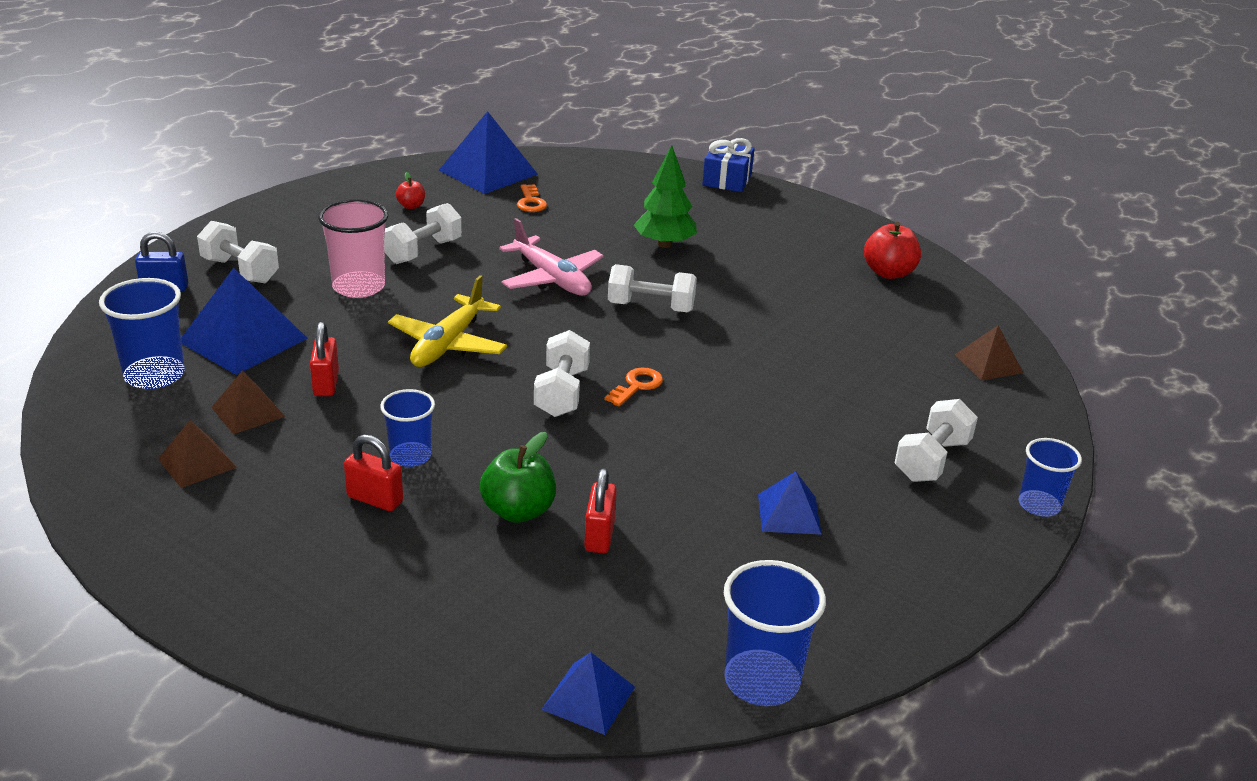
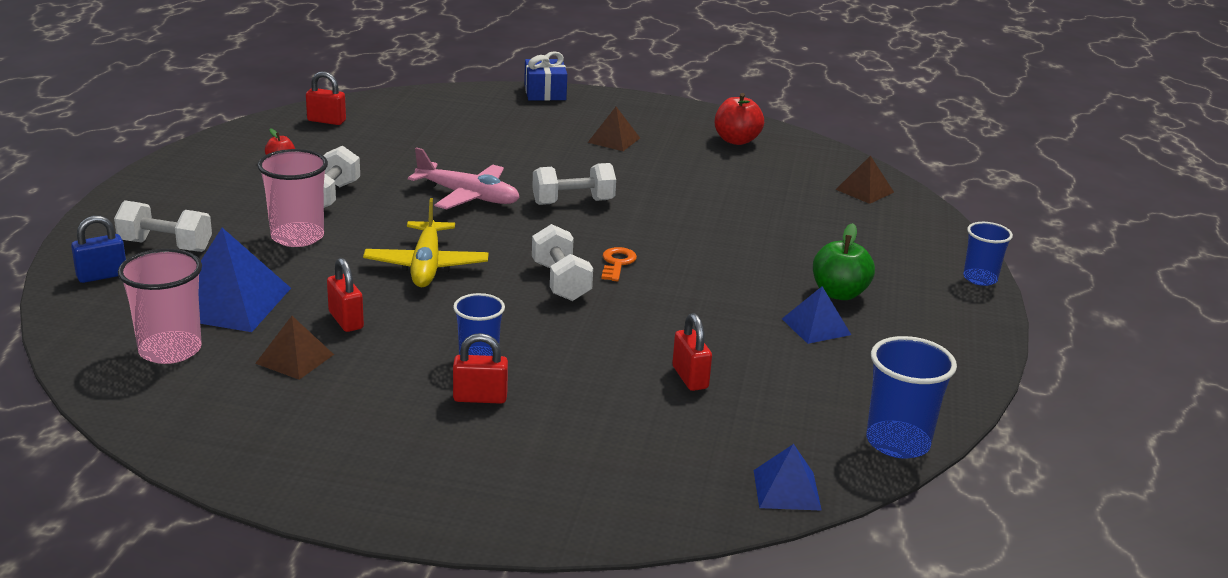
camera: 25 degrees left, 5 degrees down
(154, 375) = (170, 350): blue cup -> pink cup
(197, 463) = (288, 410): brown pyramid -> brown pyramid (614, 140)
(488, 172) = (326, 121): blue pyramid -> red padlock
(518, 511) = (609, 376): green apple -> green apple (839, 293)
(530, 202) = (390, 139): orange key -> none
(664, 244) = (539, 151): green tree -> none
(931, 460) = (883, 266): white dumbbell -> none

